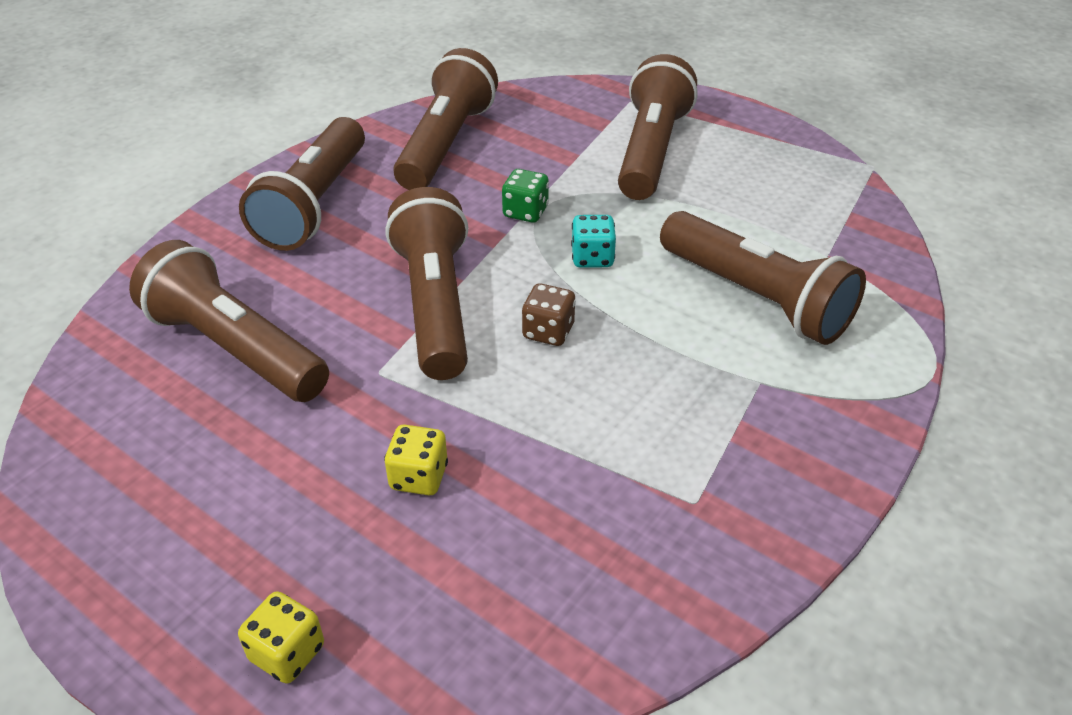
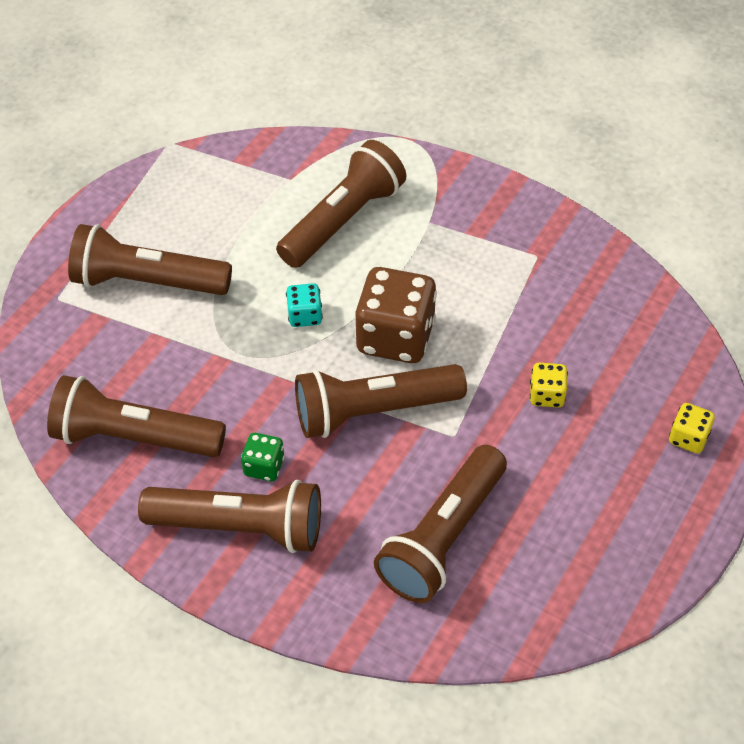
camera: 95 degrees left, 10 degrees up
(525, 212) = (245, 364): green dice -> green dice (264, 466)
(548, 331) = (395, 337): brown dice -> brown dice, size x2.08

